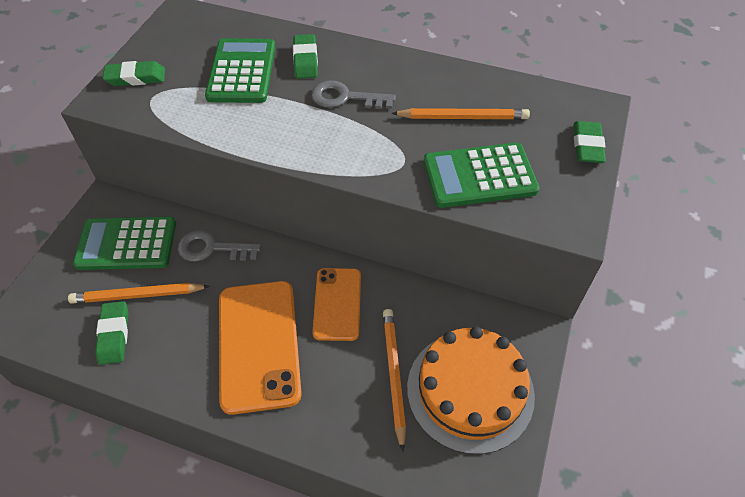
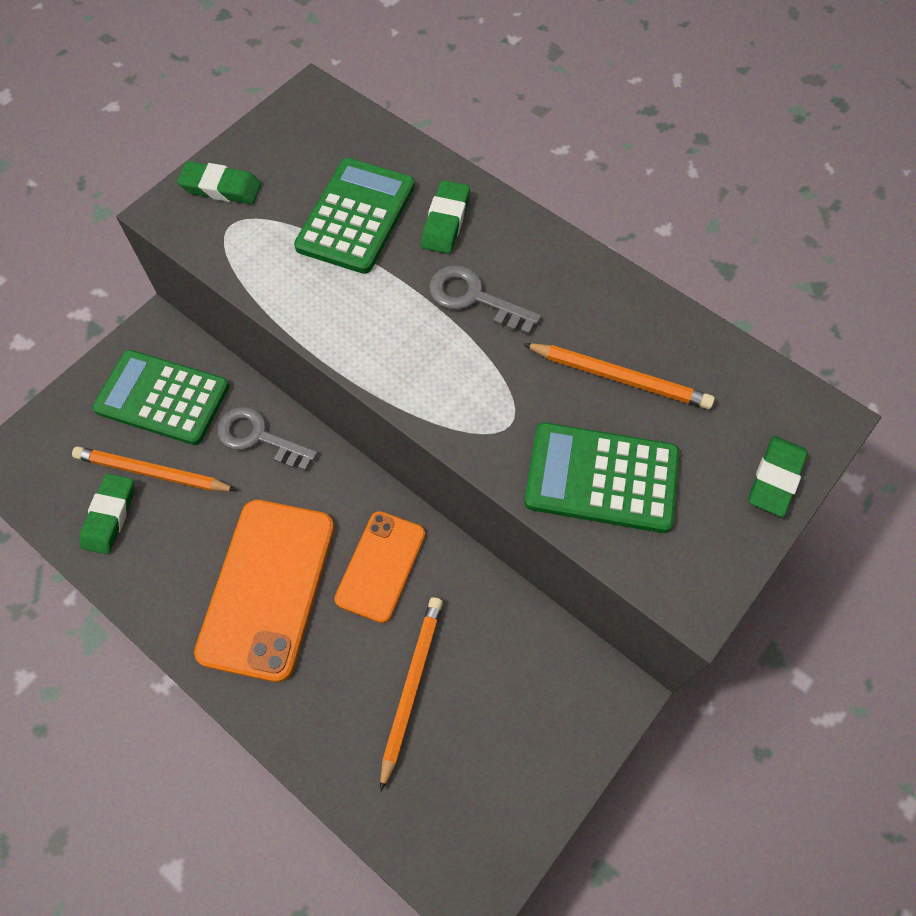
camera: 20 degrees right, 10 degrees up
(470, 390) = (496, 742): orange cake -> none

